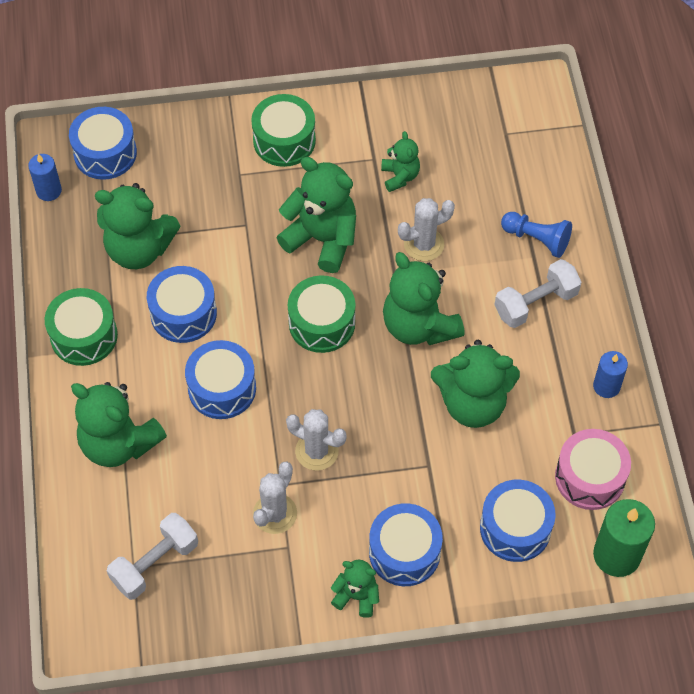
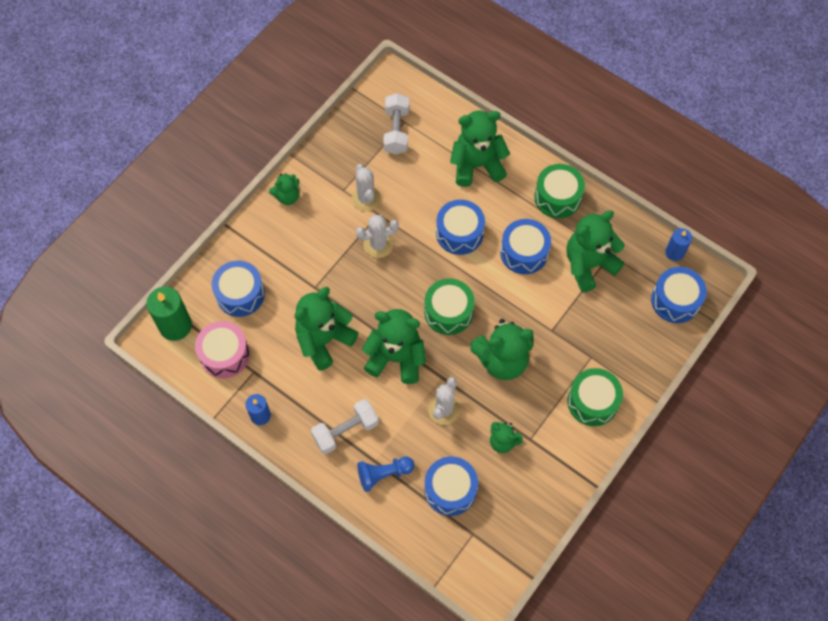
camera: 135 degrees right, 5 degrees up
(404, 552) = (284, 235): blue drum -> blue drum (450, 490)
(535, 303) = (345, 431): white dumbbell -> white dumbbell turned 45 degrees clockwise

